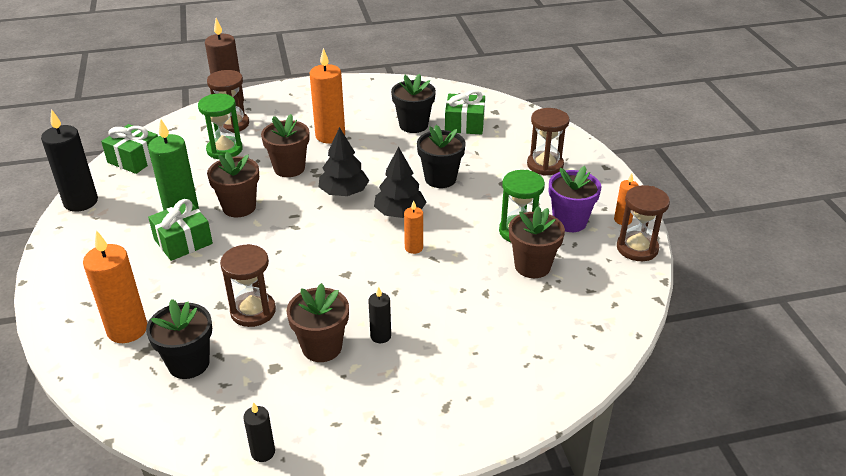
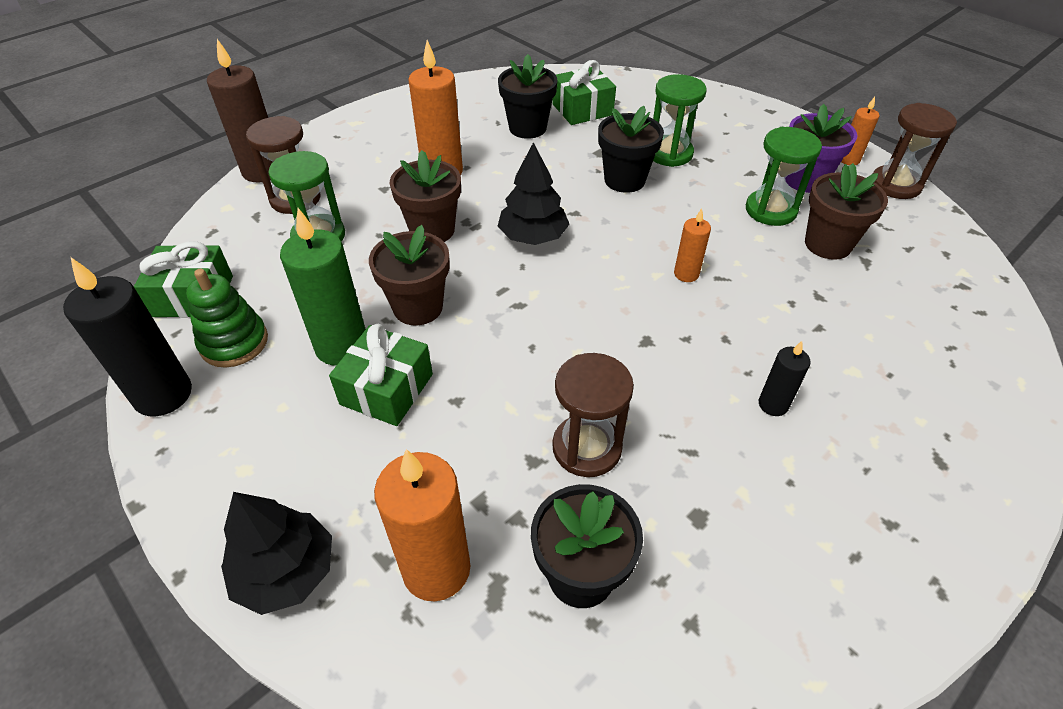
camera: 30 degrees left, 10 degrees up
(133, 190) = (234, 342): none -> green stacking toy
(263, 452) = (820, 658): black candle -> none
(322, 347) = (724, 455): brown flower pot -> none
(399, 213) = (624, 237): black tree -> black tree (286, 571)
(492, 172) = (669, 153): none -> green hourglass
(545, 165) = (713, 128): brown hourglass -> none

